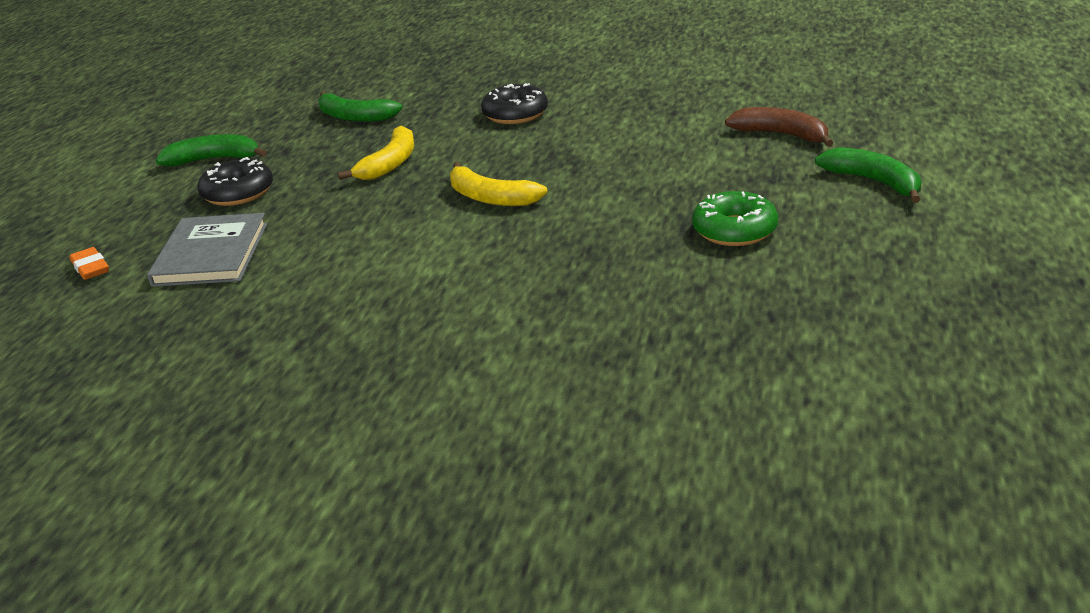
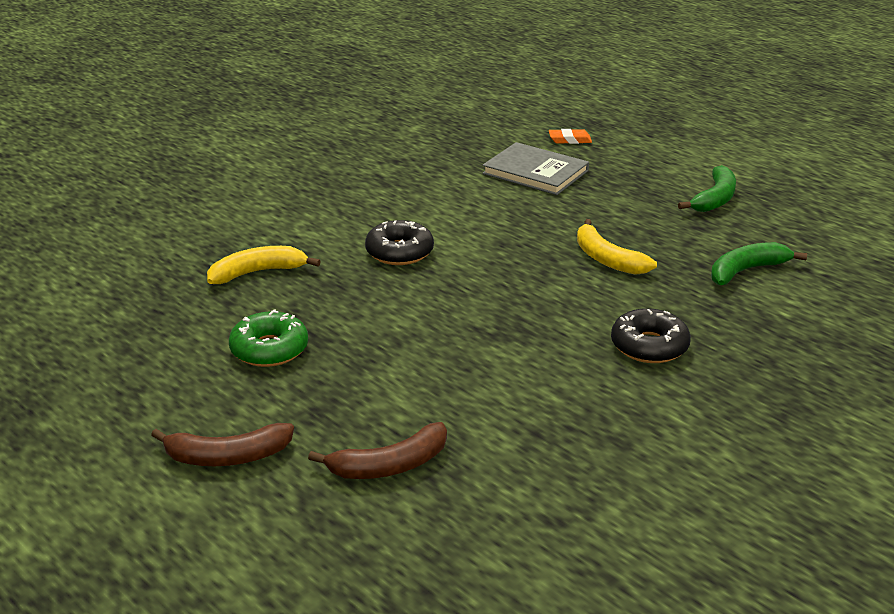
camera: 120 degrees right, 0 degrees up
(238, 193) = (630, 196): black donut -> black donut (399, 252)
(490, 198) = (479, 278): yellow banana -> yellow banana (257, 272)
(874, 182) = (227, 456): green banana -> brown banana

